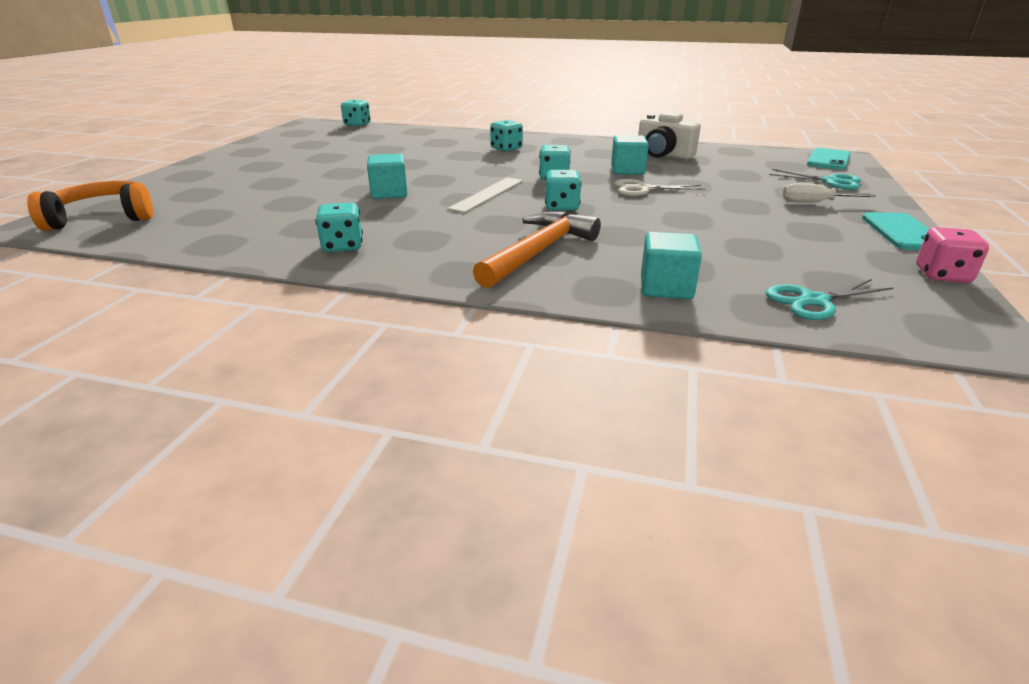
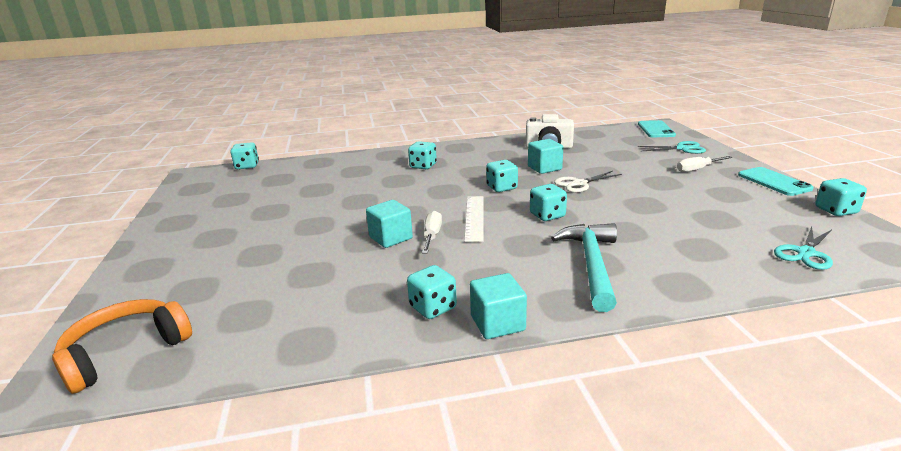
camera: 25 degrees left, 5 degrees down
(426, 199) = (432, 236): none -> white screwdriver
(538, 252) = (591, 264): orange hammer -> turquoise hammer
(666, 288) = (715, 270): turquoise cube -> turquoise cube (497, 323)
(942, 275) = (836, 211): pink dice -> turquoise dice

